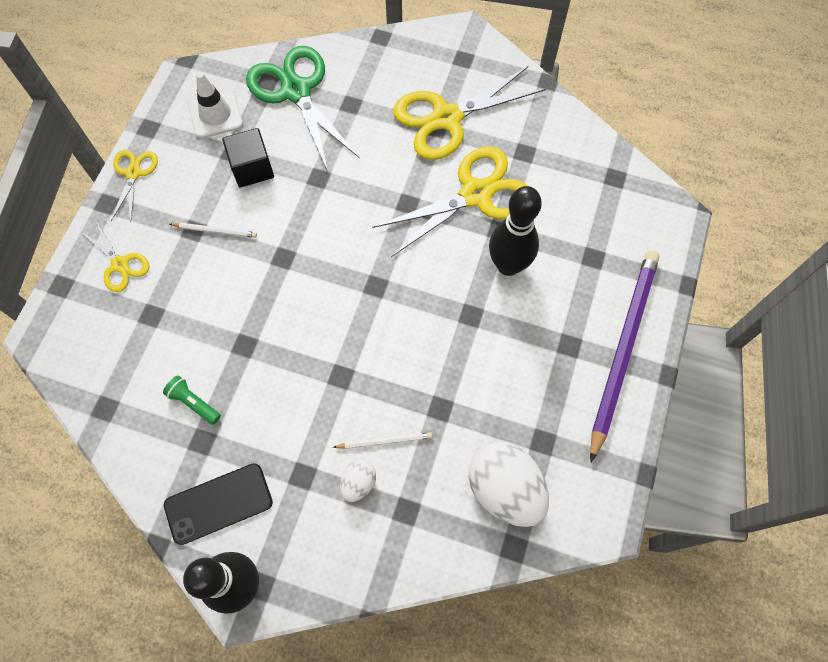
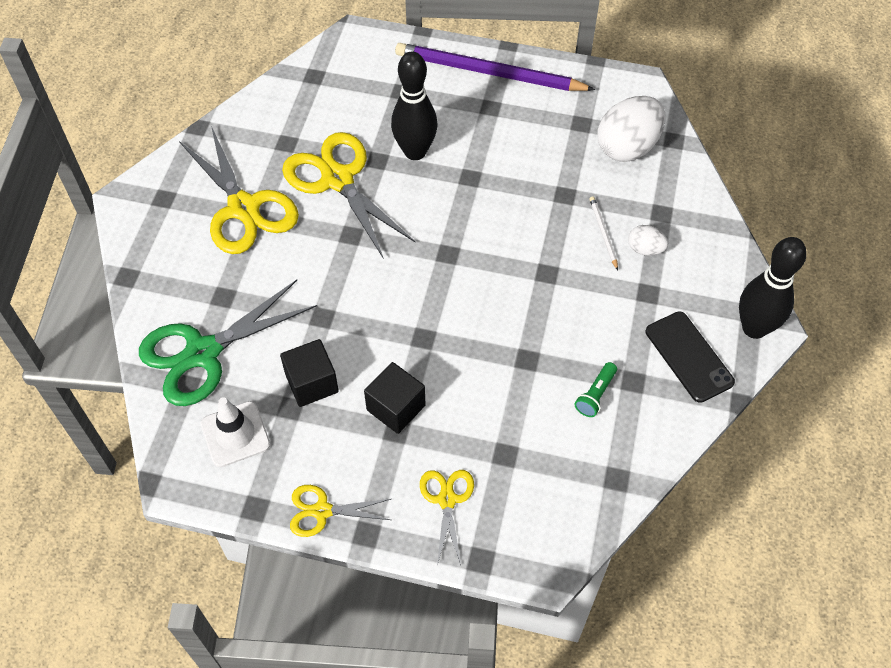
camera: 95 degrees left, 10 degrees down
(120, 264) = (447, 499): yellow scissors -> yellow scissors turned 45 degrees counterclockwise
(215, 231) = (396, 408): white pencil -> black cube

